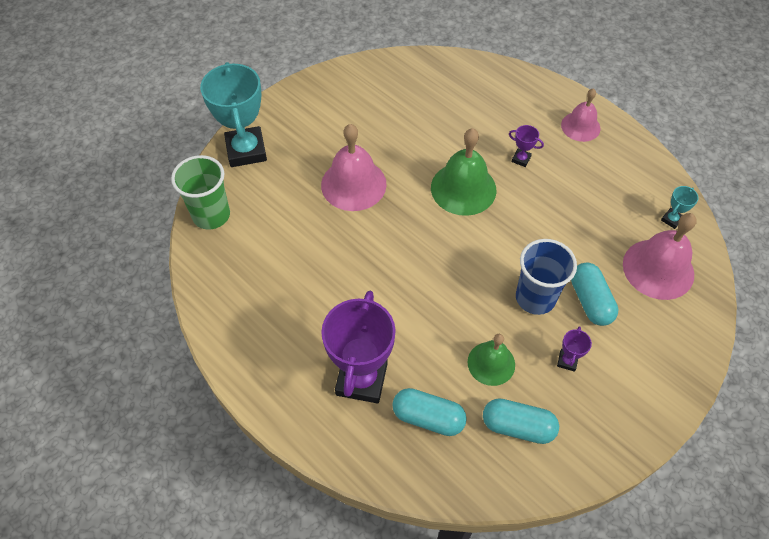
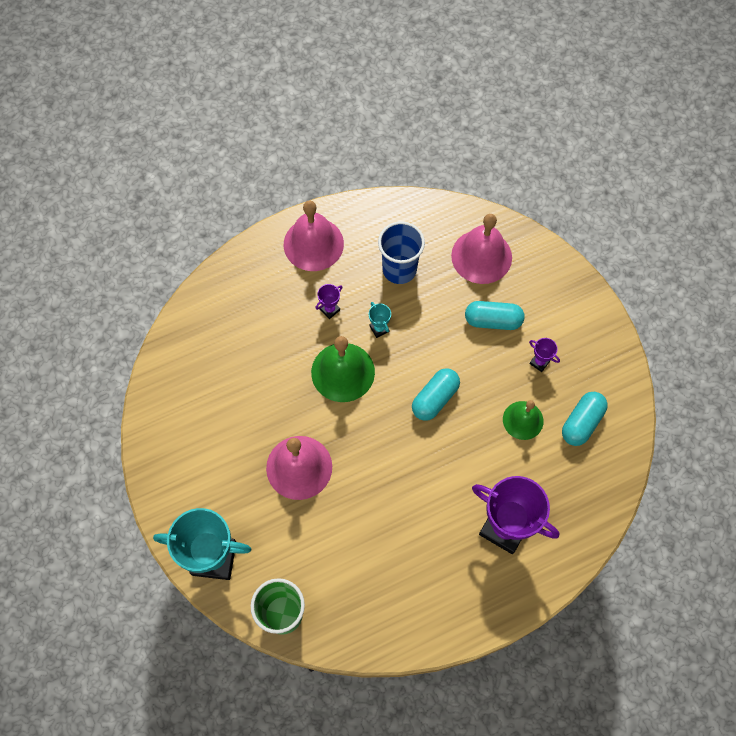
camera: 70 degrees left, 10 degrees up
(428, 417) = (554, 487): turquoise capsule -> turquoise capsule (435, 398)
(535, 298) = (475, 361): blue cup -> blue cup (399, 269)
(580, 126) = (313, 244): pink bell -> pink bell, size x1.59
(671, 219) = (439, 222): turquoise trophy -> turquoise trophy (379, 329)

